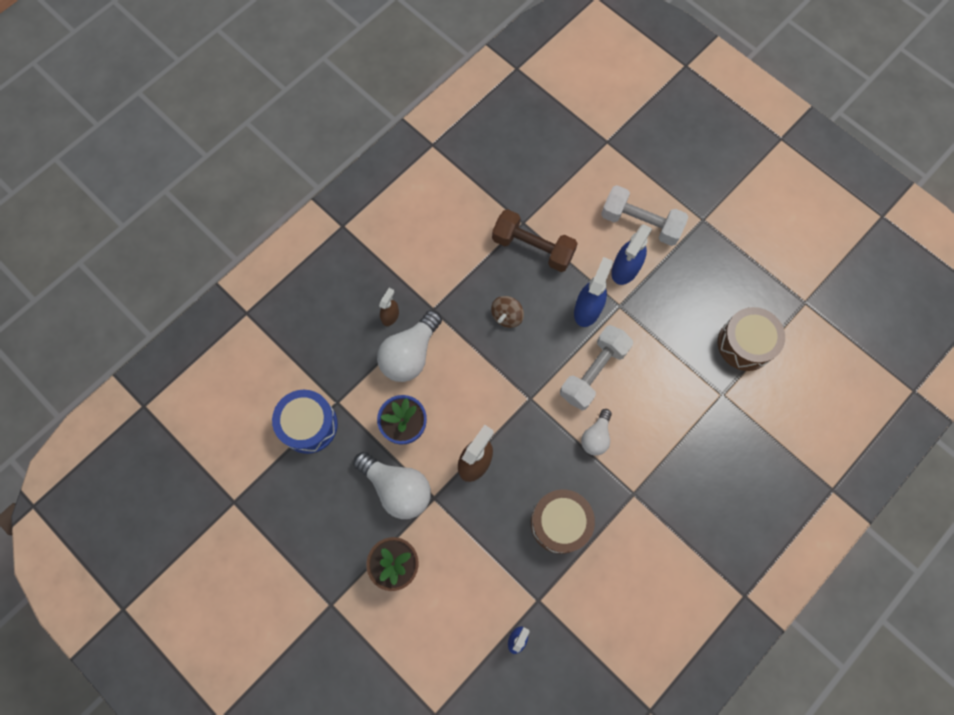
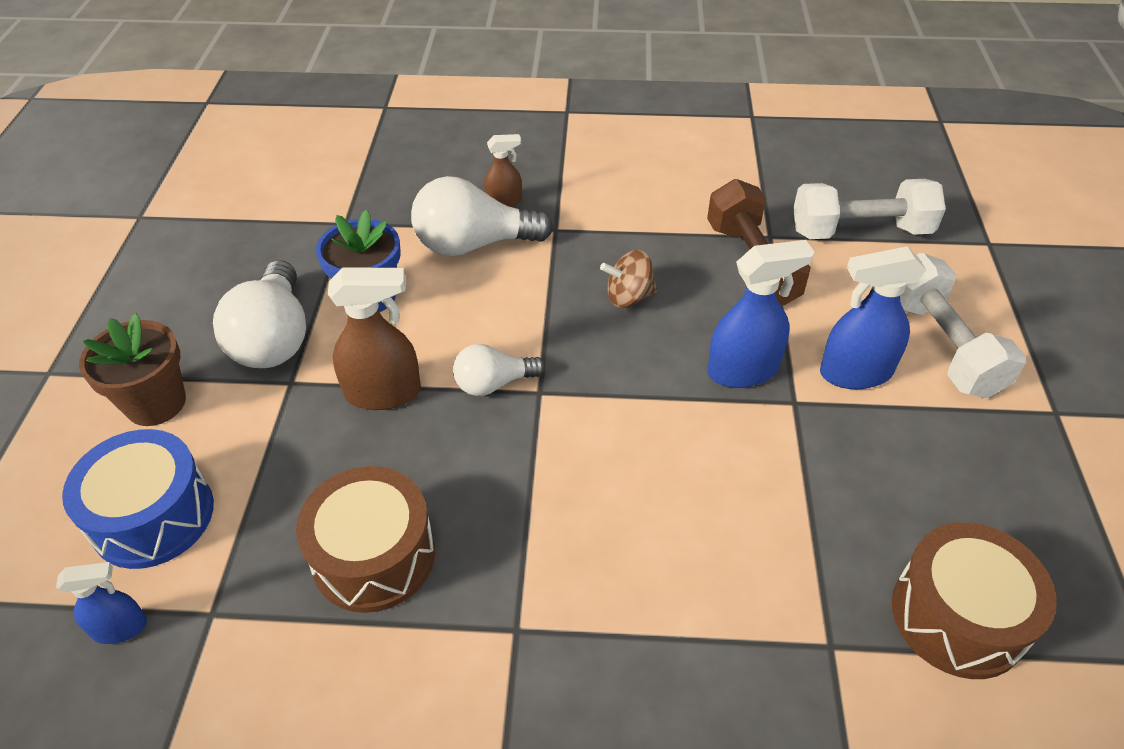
camera: 50 degrees right, 25 degrees down
(308, 425) = (293, 218): blue drum -> blue drum (153, 516)
(593, 372) = (660, 438): white dumbbell -> white dumbbell (860, 231)
(596, 437) = (562, 509): white light bulb -> white light bulb (493, 383)

